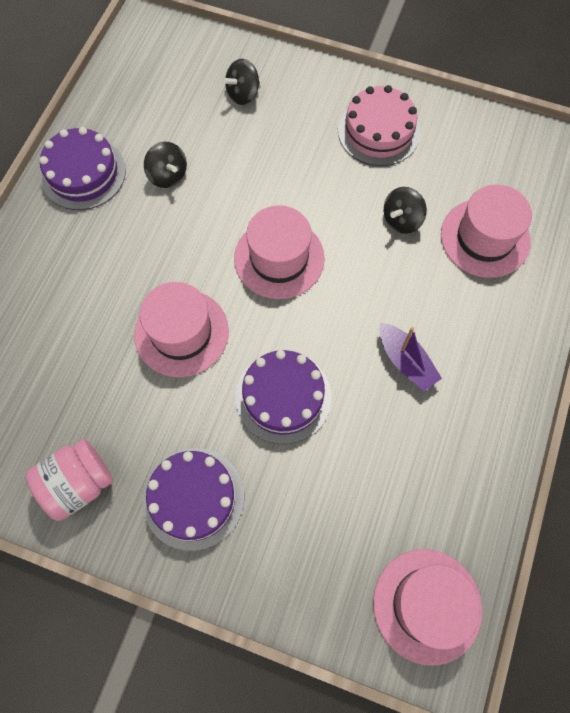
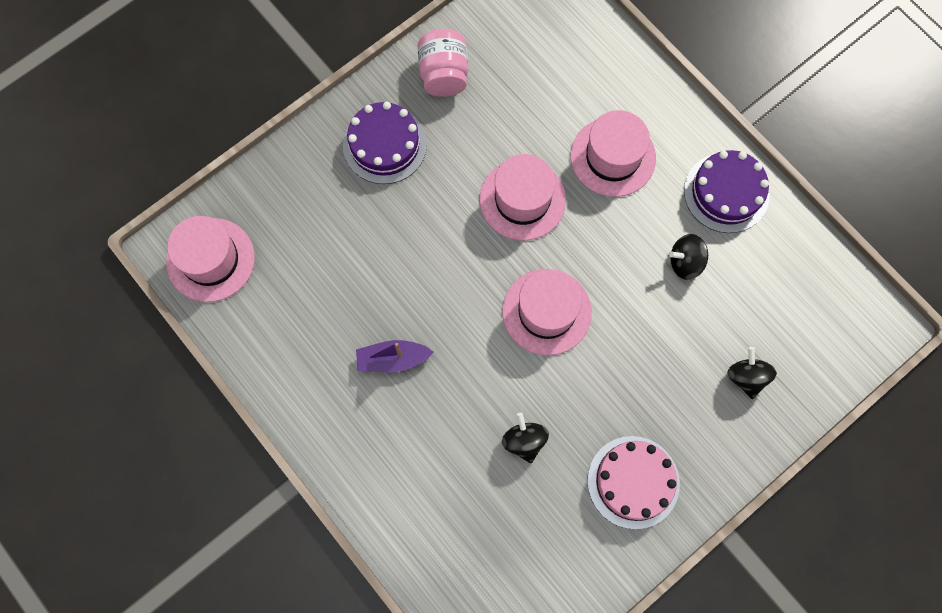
camera: 120 degrees right, 5 degrees up
(283, 397) = (422, 247): purple cake -> none
(485, 238) = (463, 505): pink hat -> pink hat (613, 157)

